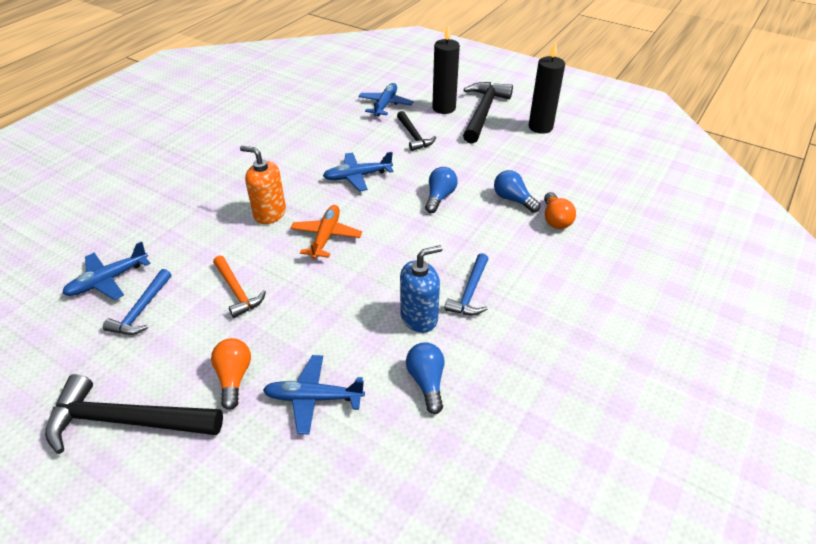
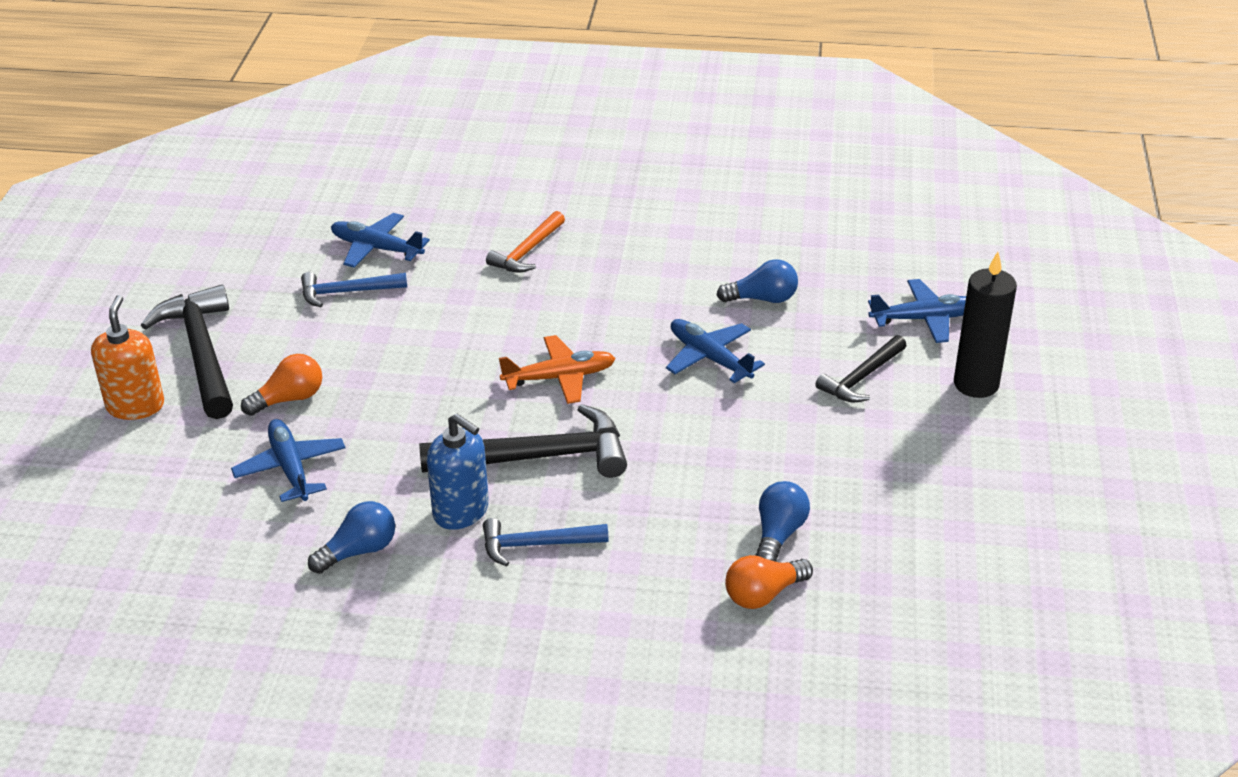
camera: 65 degrees right, 5 degrees down
(237, 291) = (416, 346): orange hammer -> orange hammer (527, 251)
(270, 213) = (570, 313): orange soap dispenser -> orange soap dispenser (135, 406)
(439, 197) = (724, 454): blue light bulb -> blue light bulb (762, 299)
(483, 112) = (1006, 433): black hammer -> black hammer (537, 457)
(540, 127) = (1024, 515): black candle -> none

